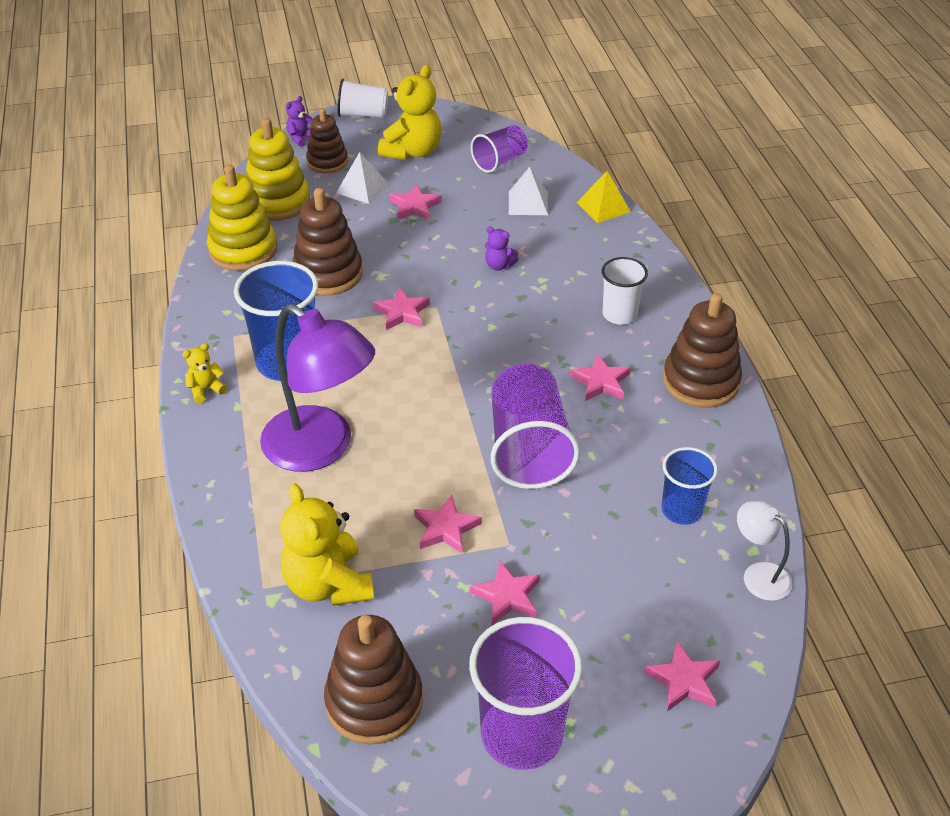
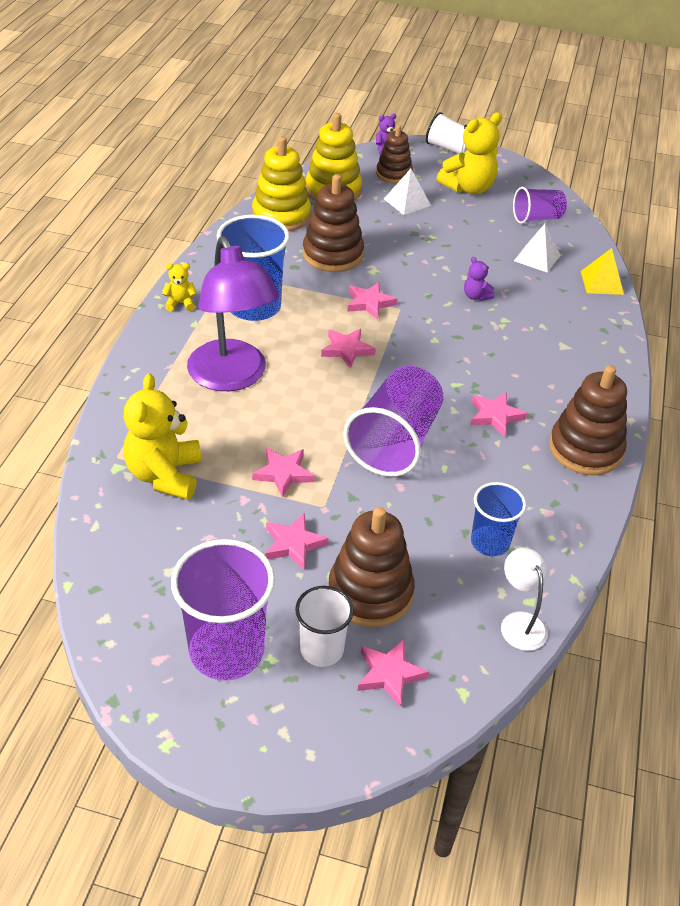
camera: 25 degrees right, 0 degrees up
(374, 701) = (135, 573): brown stacking toy -> brown stacking toy (370, 592)
(415, 206) = (439, 229): pink star -> pink star (347, 350)
(619, 314) = (552, 370): white cup -> white cup (322, 649)

